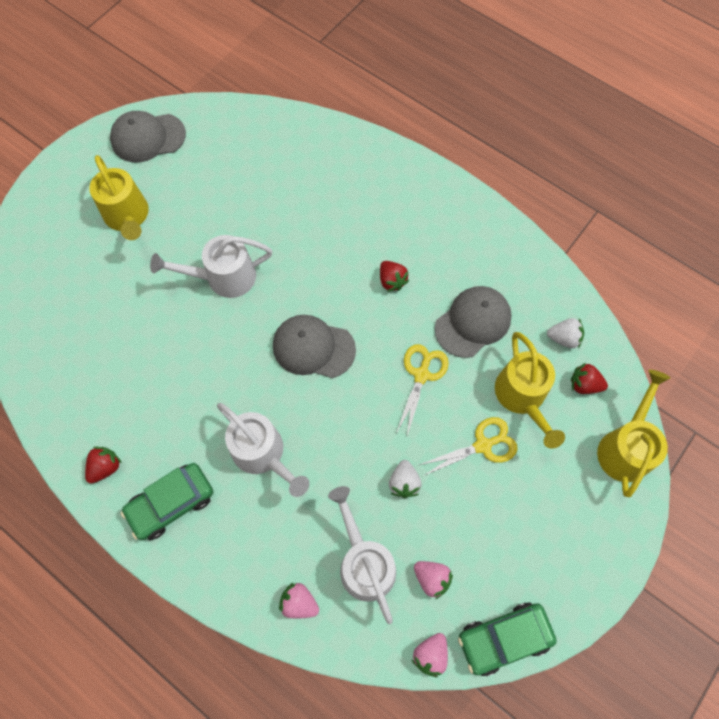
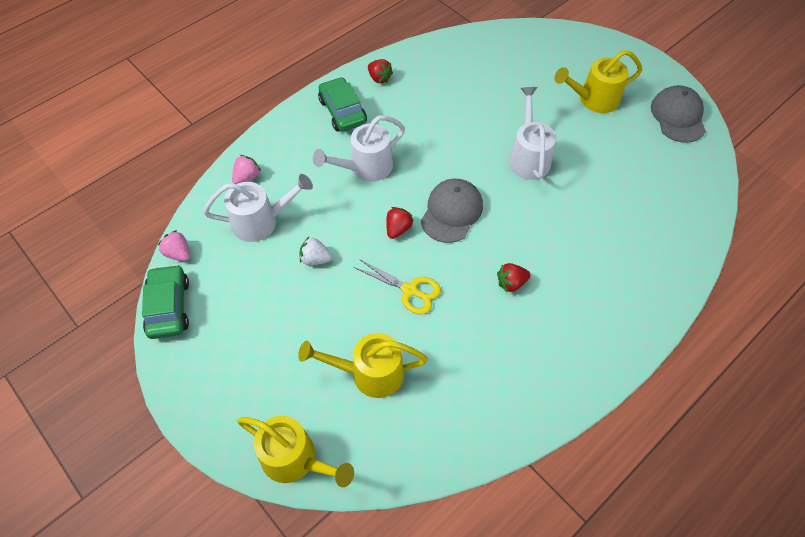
camera: 100 degrees right, 10 degrees down
(431, 578) = (233, 265): pink strawberry -> none
(473, 322) = (456, 346): grey cap -> none
(483, 445) = (331, 327): yellow scissors -> none
(563, 338) = (425, 431): white strawberry -> none
(584, 384) = (370, 437): red strawberry -> red strawberry (398, 229)

